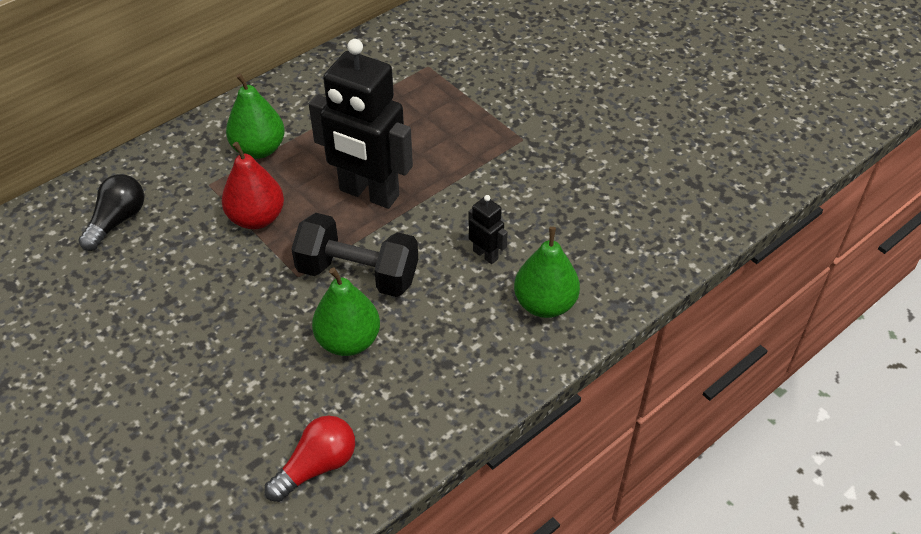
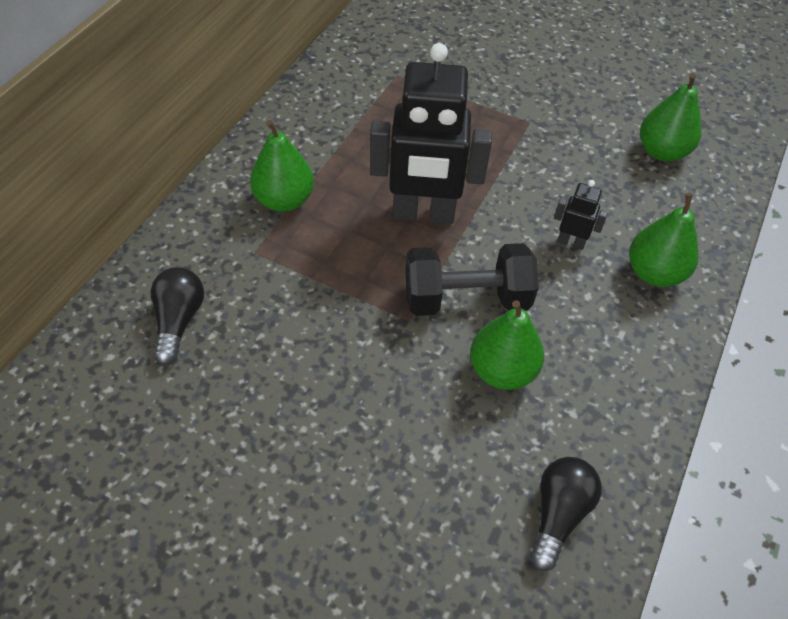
camera: 25 degrees left, 5 degrees up
(256, 218) = (328, 272): red pear -> none
(317, 466) = (558, 514): red light bulb -> black light bulb
(634, 199) = (661, 151): none -> green pear

